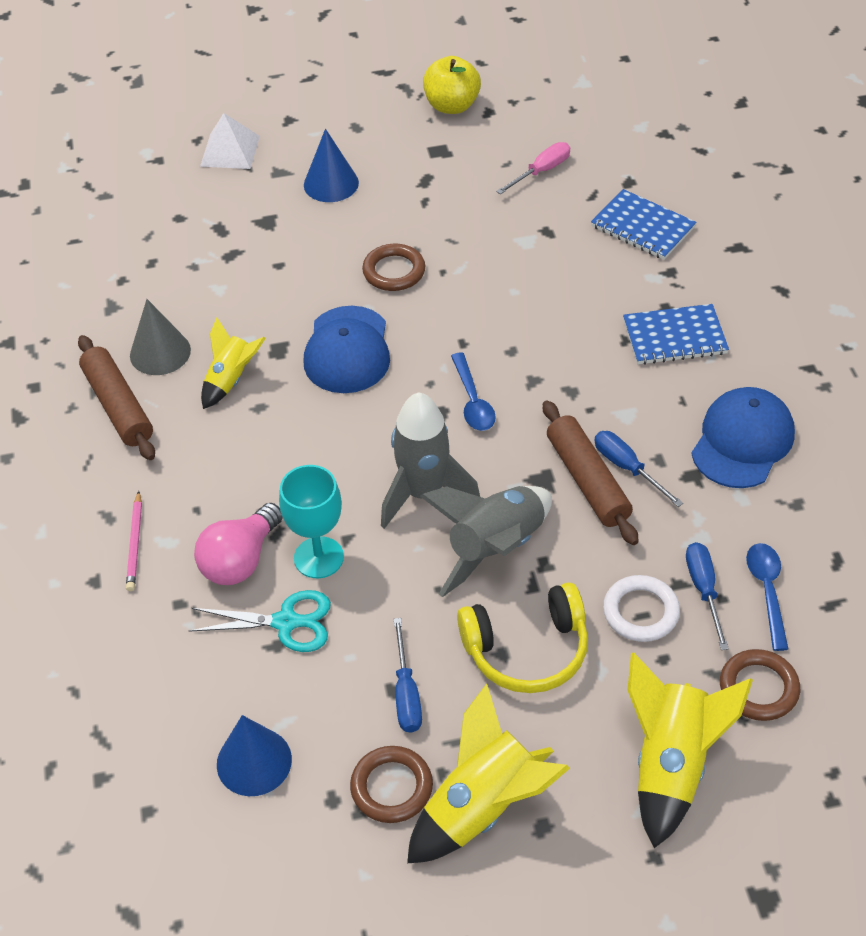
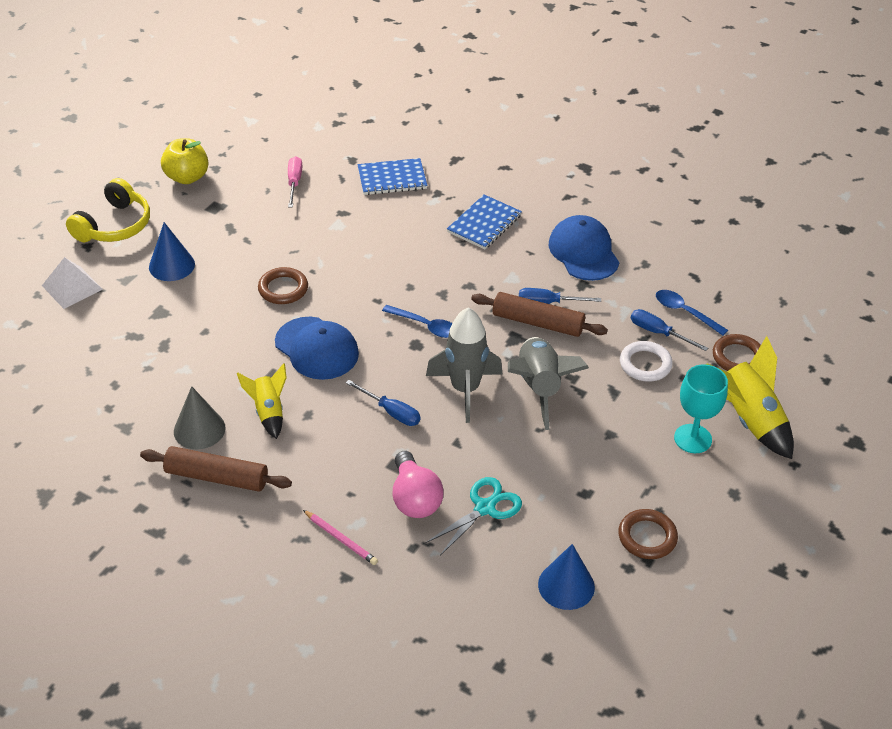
camera: 50 degrees left, 5 degrees down
(318, 557) = (455, 463): turquoise goblet -> turquoise goblet (693, 439)
(406, 693) = (593, 489): blue screwdriver -> blue screwdriver (391, 412)
(483, 807) = (698, 508): yellow rocket -> none
(527, 649) = (619, 422): yellow headphones -> yellow headphones (114, 225)

